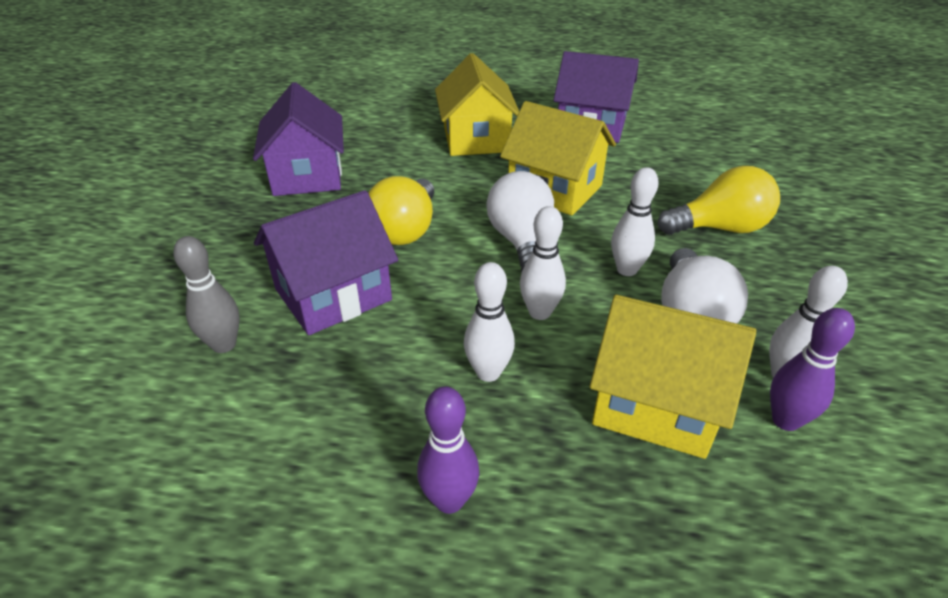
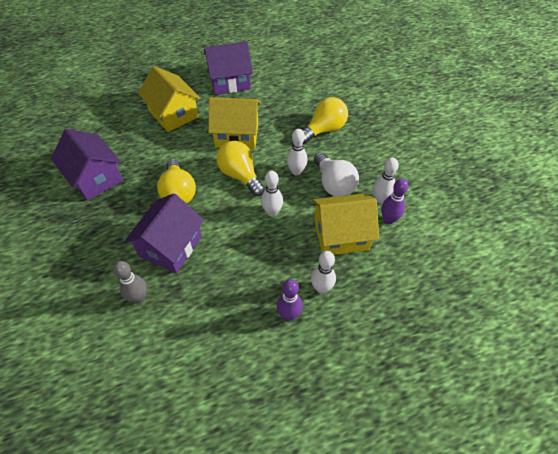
camera: 30 degrees left, 15 degrees up
(488, 372) = (269, 252): white bowling pin -> white bowling pin (321, 288)
(521, 242) = (240, 175): white light bulb -> yellow light bulb

